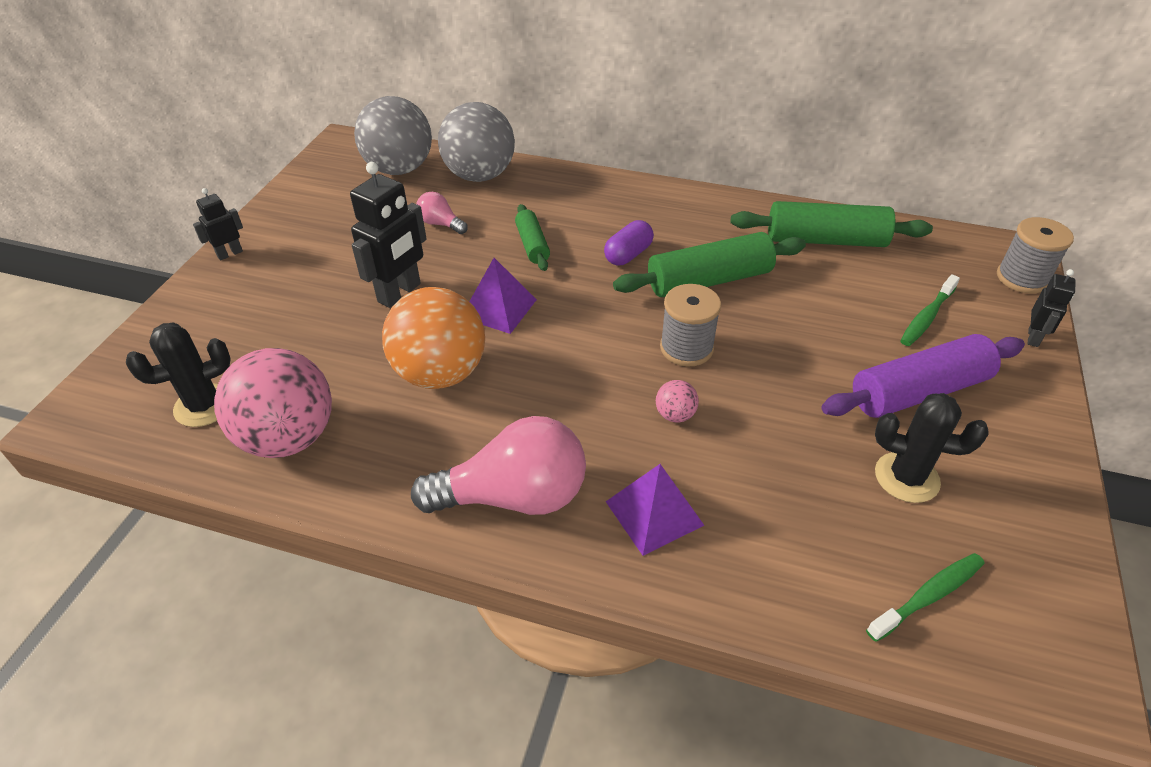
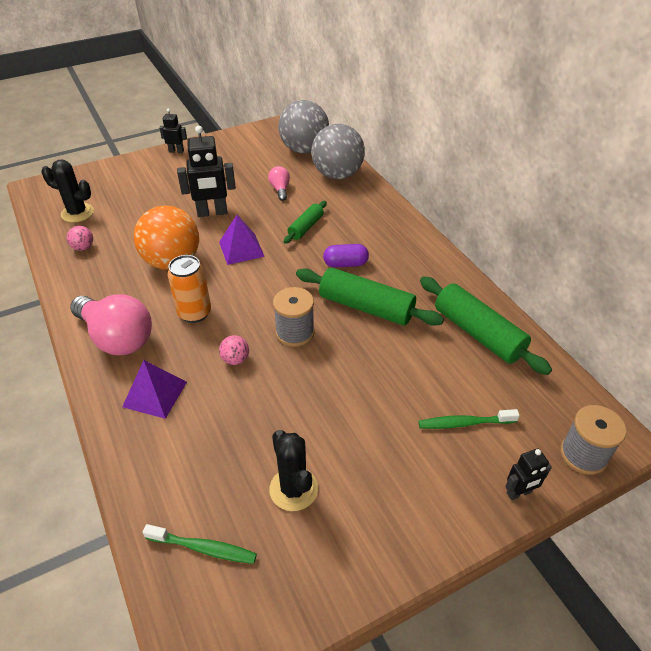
camera: 45 degrees right, 0 degrees up
(289, 438) = (83, 247): pink ball -> pink ball, size x0.41
(558, 405) = (194, 313): none -> orange can
(919, 391) = (381, 456): purple rolling pin -> none

